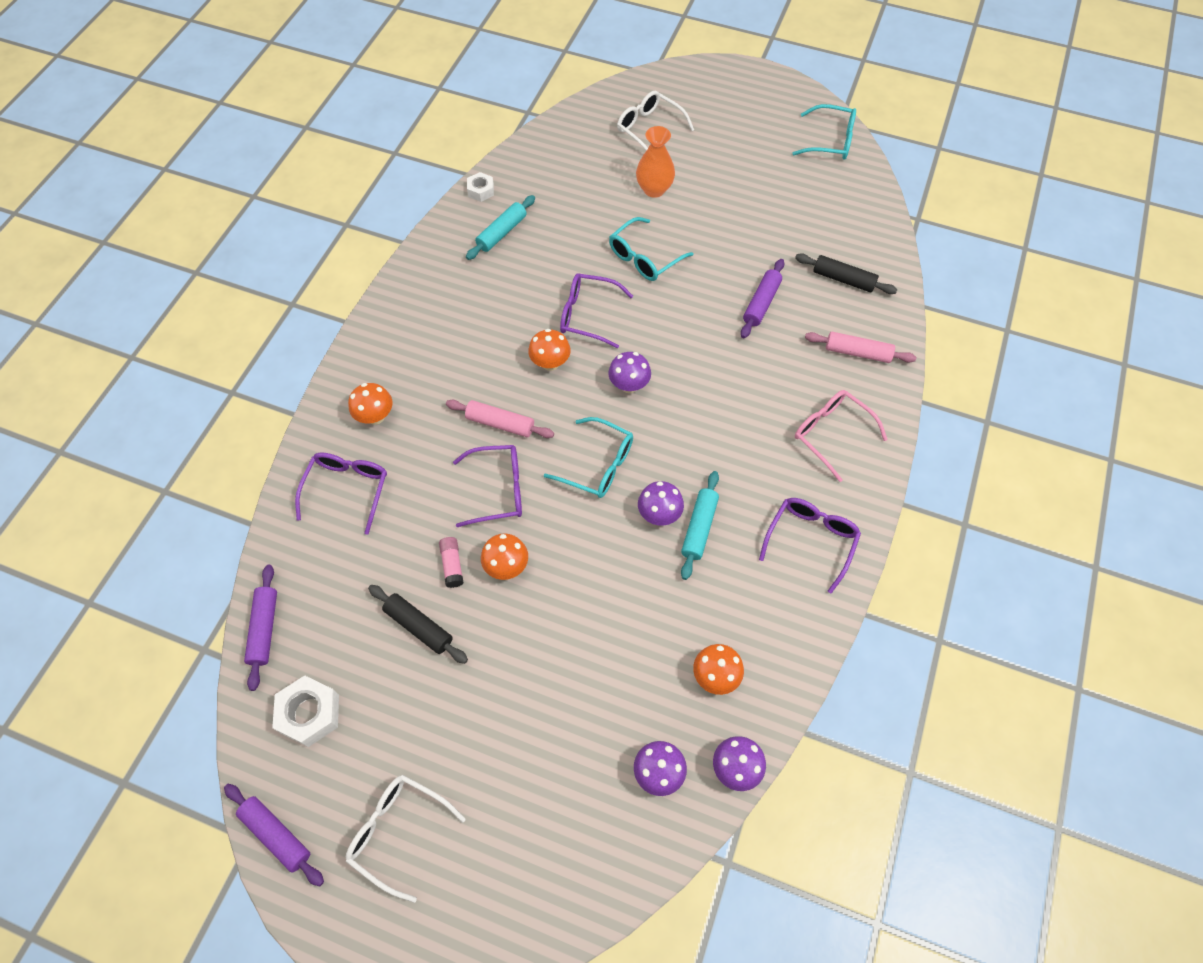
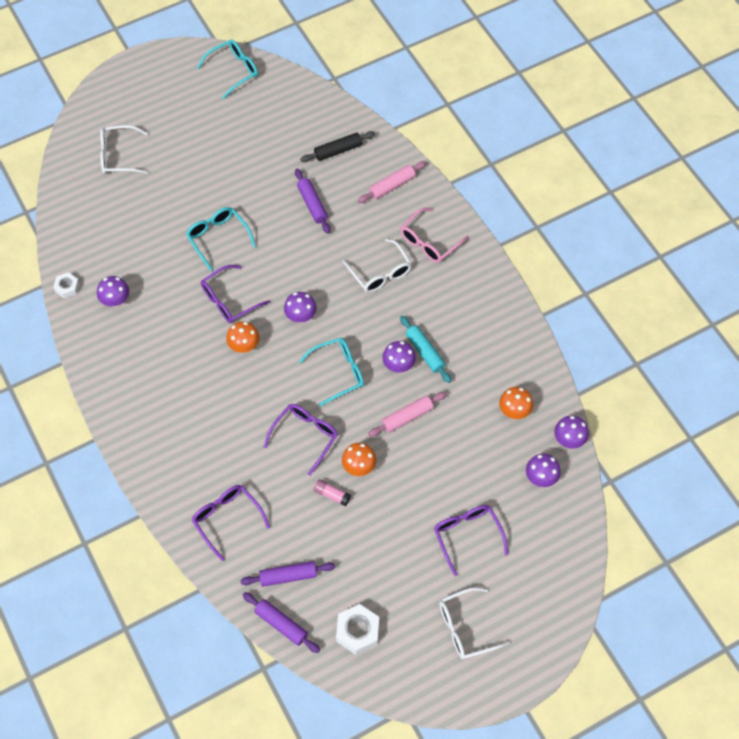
camera: 50 degrees left, 0 degrees up
(277, 834) = (415, 692): purple rolling pin -> purple rolling pin (288, 576)
(375, 416) = (188, 469): orange mushroom -> none
(419, 626) = (355, 538): black rolling pin -> none
(500, 423) = (261, 403): pink rolling pin -> pink rolling pin (407, 417)
(502, 232) = (116, 300): turquoise rolling pin -> purple mushroom
(644, 258) = (218, 238): turquoise glasses -> turquoise glasses turned 150 degrees clockwise
(654, 189) = (170, 192): orange vase -> none
(748, 417) = (380, 273): none -> white glasses
(811, 540) = (481, 305): purple glasses -> purple glasses (467, 535)
(831, 434) = (429, 242): pink glasses -> pink glasses turned 45 degrees counterclockwise

